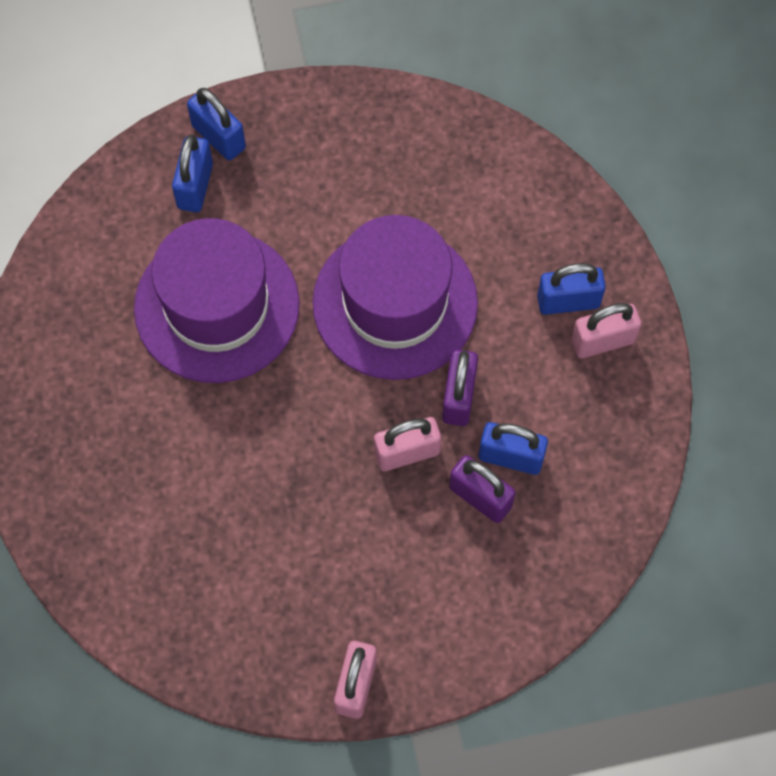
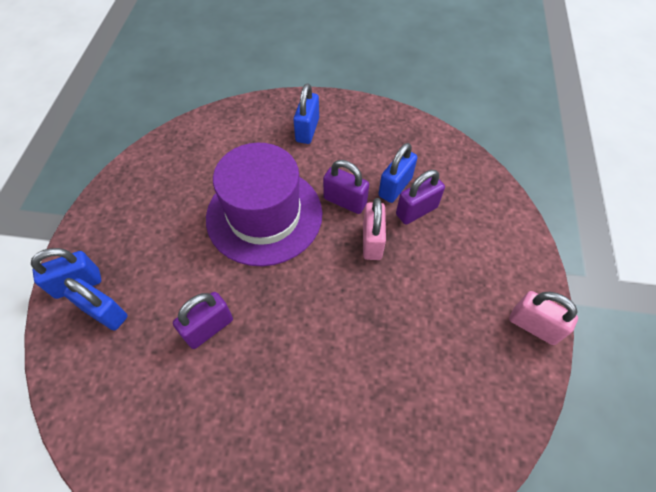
camera: 70 degrees left, 10 degrees down
(217, 306) = (209, 328): purple hat -> purple padlock
(602, 341) = (339, 123): pink padlock -> none

